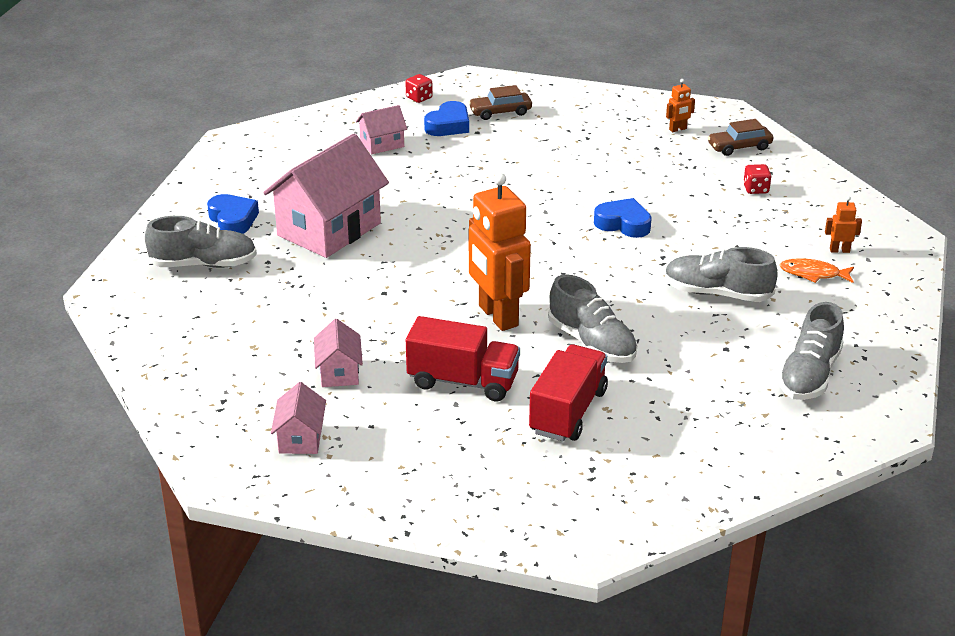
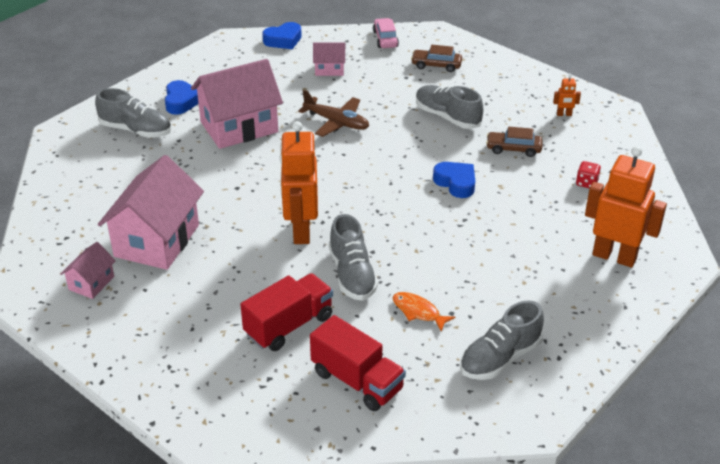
camera: 25 degrees right, 5 degrees up
(339, 372) = (157, 240): pink house -> pink house, size x2.08
(419, 98) = (385, 39): red dice -> pink car
(440, 196) = (337, 122): none -> brown plane
(448, 125) = (389, 66): blue heart -> blue heart (283, 40)
(463, 381) = (234, 276): red truck -> red truck (357, 381)
(717, 293) = (482, 263): grey shoe -> grey shoe (447, 117)
(739, 147) = (602, 143): brown car -> brown car (513, 149)
(813, 274) = (575, 270): orange fish -> orange fish (418, 312)
(839, 250) = (614, 256): orange robot -> orange robot, size x2.44

